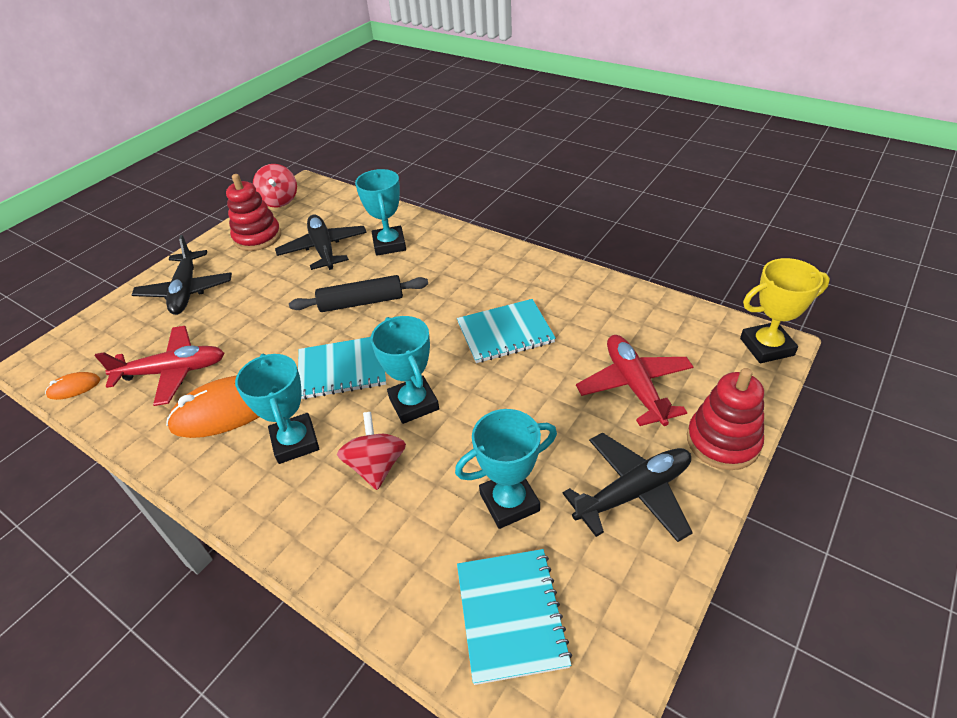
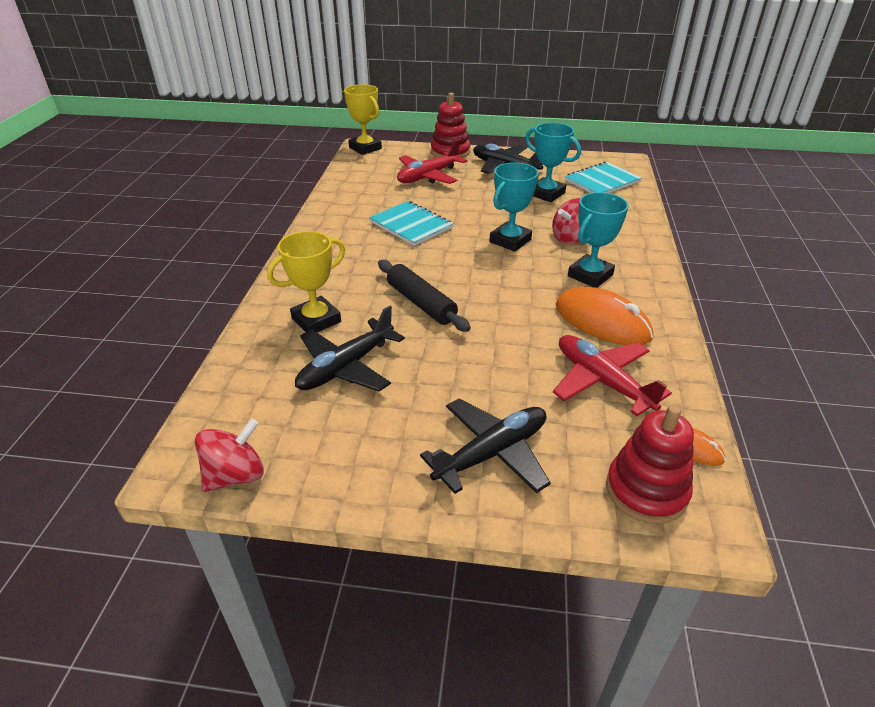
camera: 120 degrees left, 5 degrees down
(257, 237) = (345, 446): red stacking toy -> red stacking toy (646, 490)
(342, 369) = (508, 282): turquoise notebook -> none
(389, 244) = (316, 320): turquoise trophy -> yellow trophy

